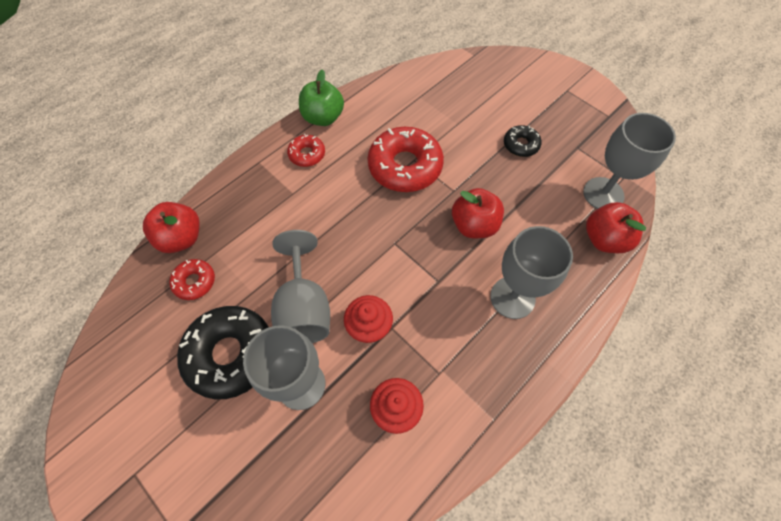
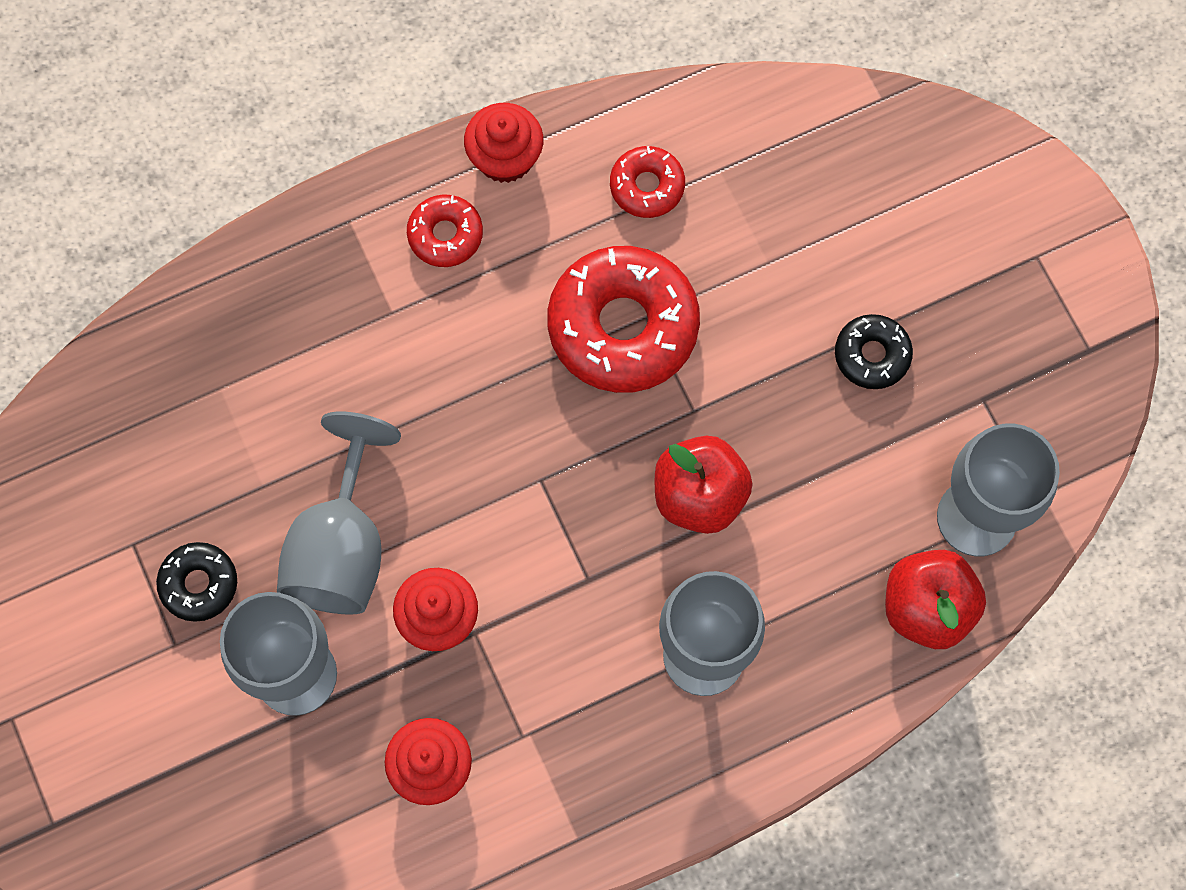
camera: 20 degrees right, 10 degrees up
(181, 238) = (169, 339): red apple -> none
(194, 282) = (172, 433): red donut -> red donut (647, 186)
(230, 354) = (199, 584): black donut -> black donut, size x0.51
(323, 118) = (505, 157): green apple -> red cupcake

